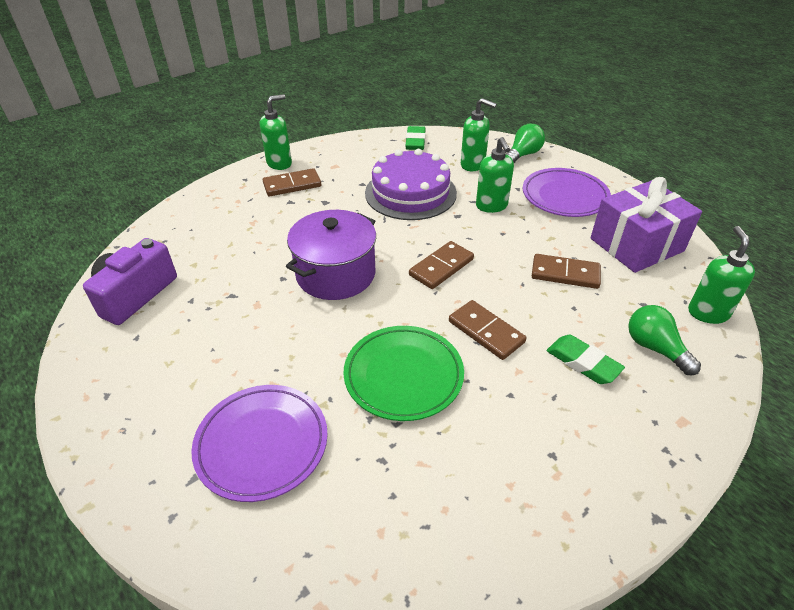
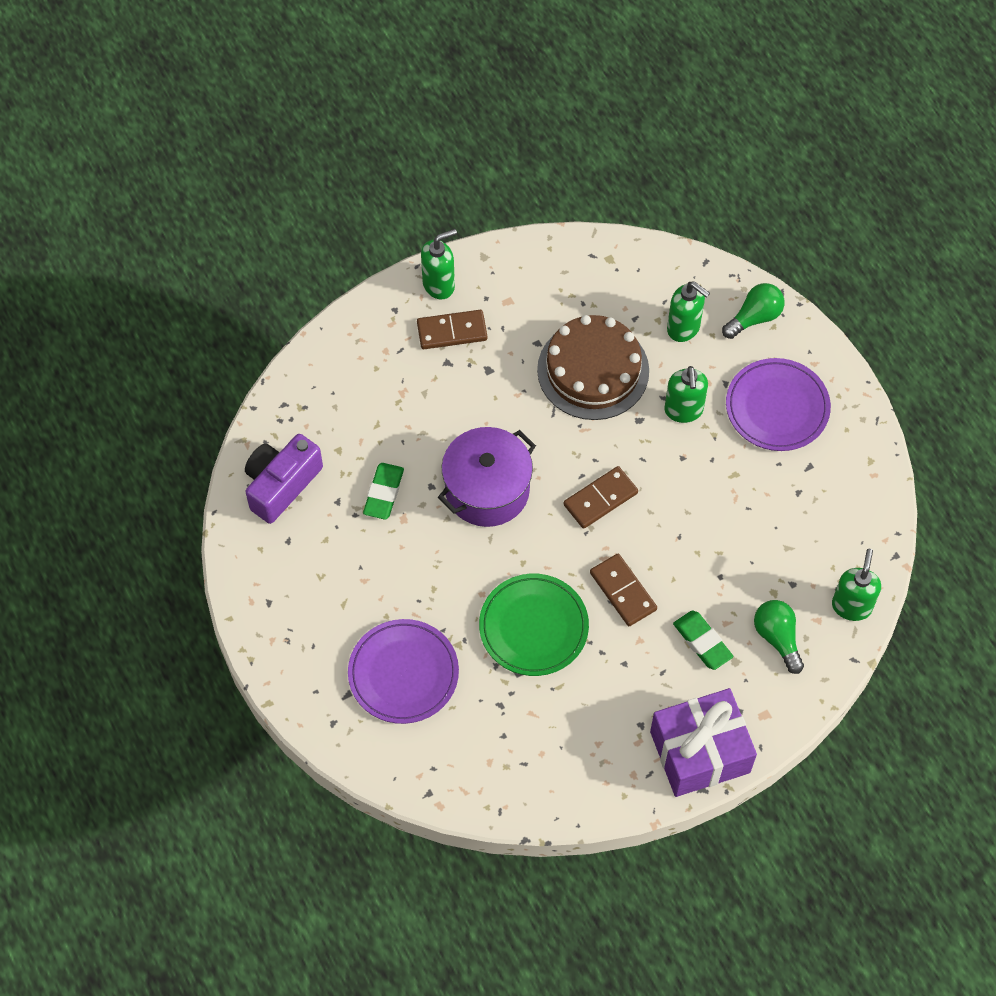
camera: 10 degrees right, 20 degrees up
(410, 193) = (593, 370): purple cake -> brown cake
(415, 141) = (621, 265): green eraser -> green eraser (383, 493)
(565, 274) = (729, 530): brown domino -> none
(636, 245) = (825, 501): purple gift -> purple gift (700, 752)

